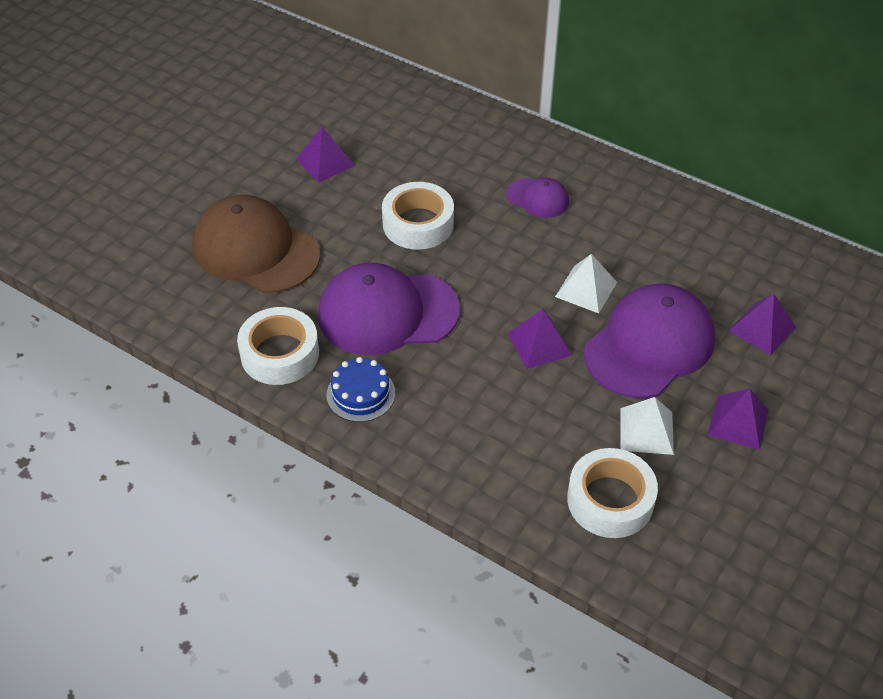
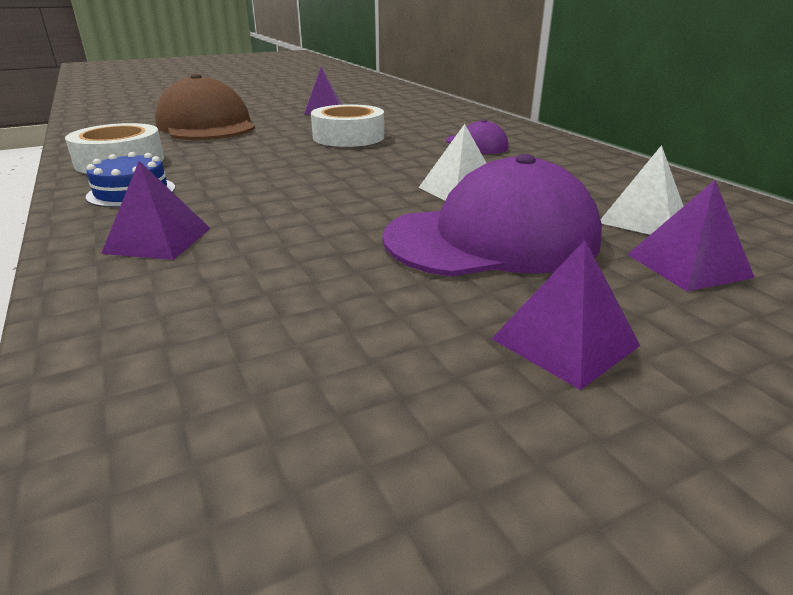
camera: 30 degrees right, 20 degrees down
(387, 312) = (244, 163): purple cap -> none
(539, 344) = (356, 207): purple pyramid -> purple pyramid (158, 240)
(610, 500) = (233, 355): white tape -> none
(646, 431) = (394, 303): white pyramid -> white pyramid (642, 219)

